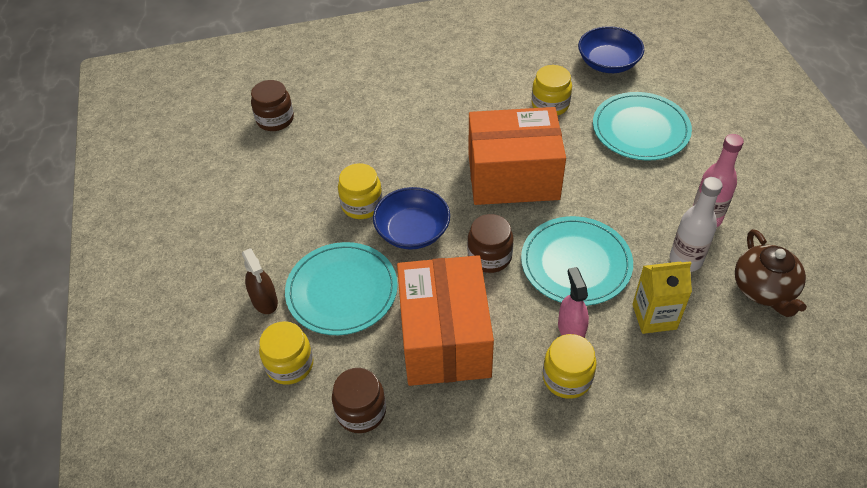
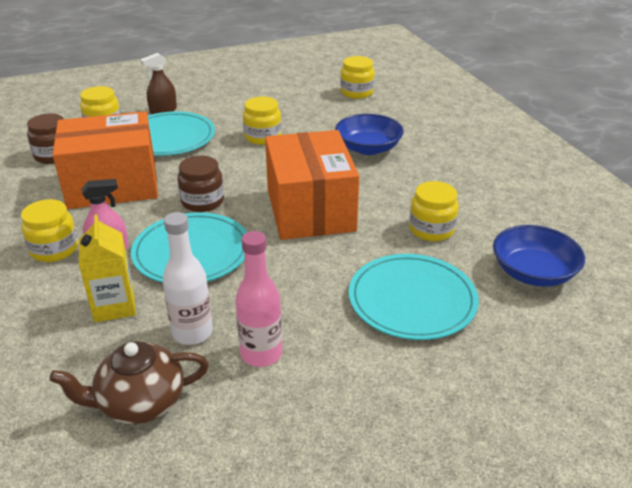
camera: 80 degrees right, 15 degrees down
(275, 119) = (356, 92): brown jar -> yellow jar
(412, 231) = (233, 162): blue bowl -> blue bowl (368, 148)

